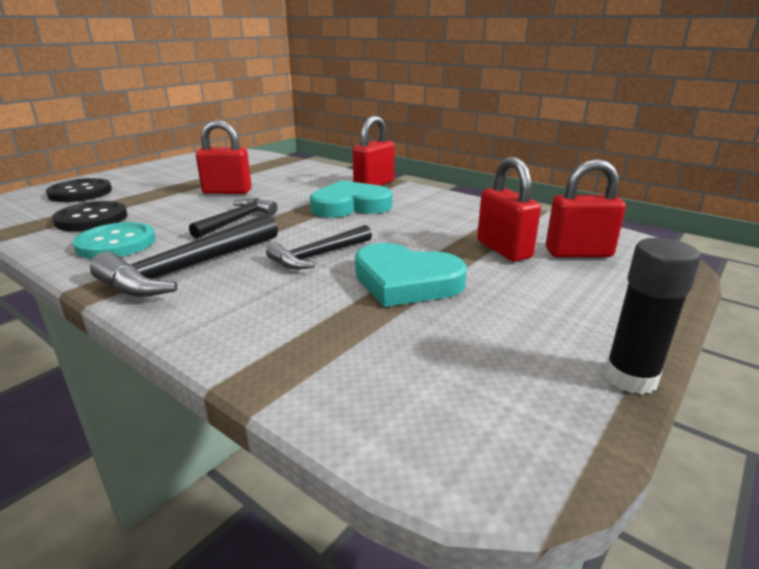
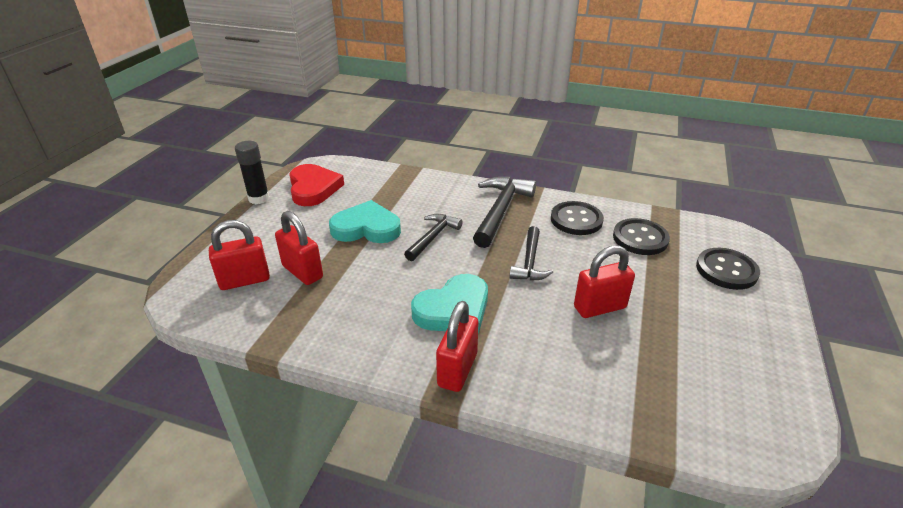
camera: 160 degrees right, 10 degrees up
(116, 243) = (576, 220): turquoise button -> black button
(499, 379) = (313, 188): none -> red heart

